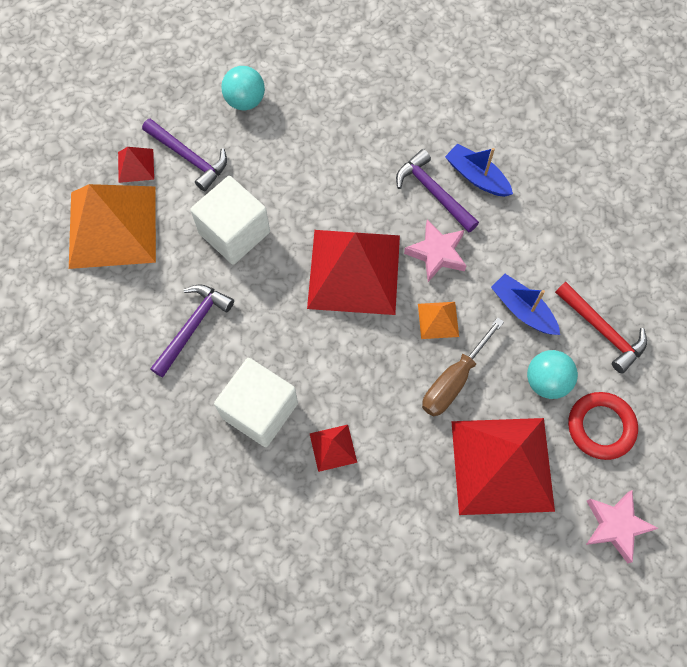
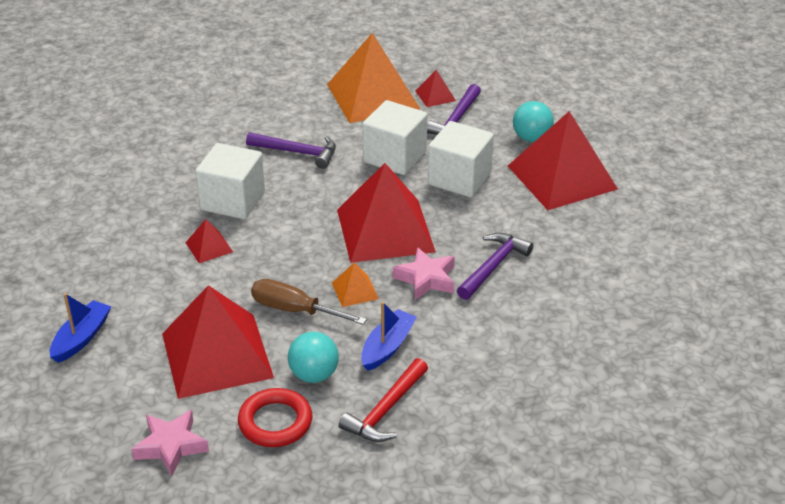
camera: 75 degrees right, 30 degrees down
(291, 183) = (459, 179): none -> white cube
(317, 95) = (562, 177): none -> red pyramid
(476, 177) = (526, 293): blue boat -> blue boat (81, 338)

